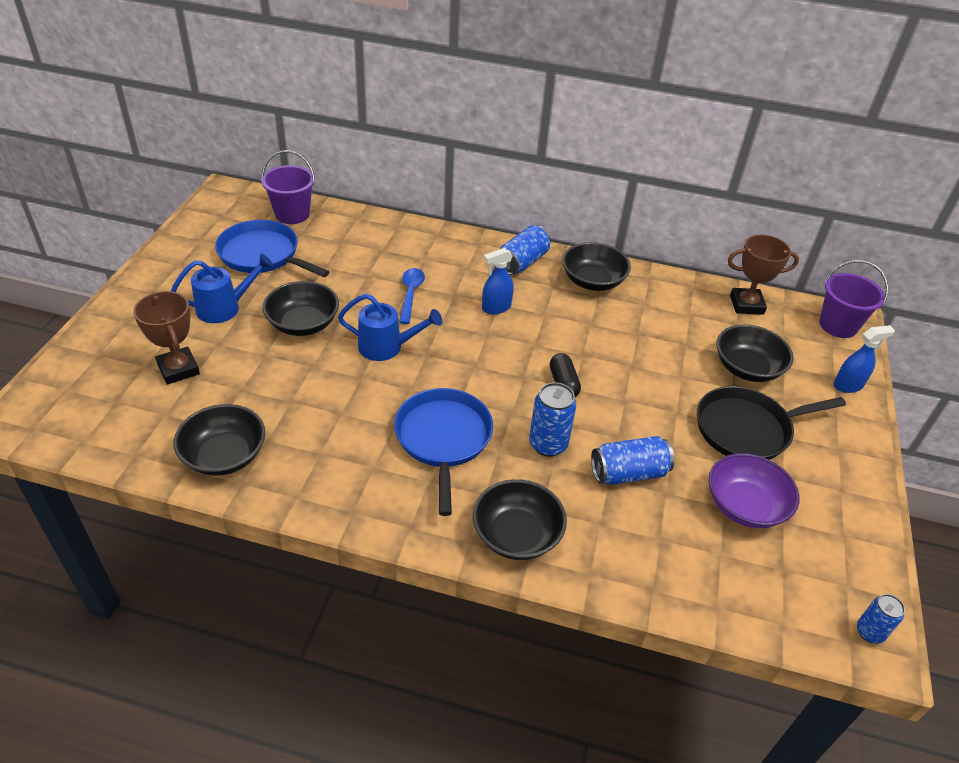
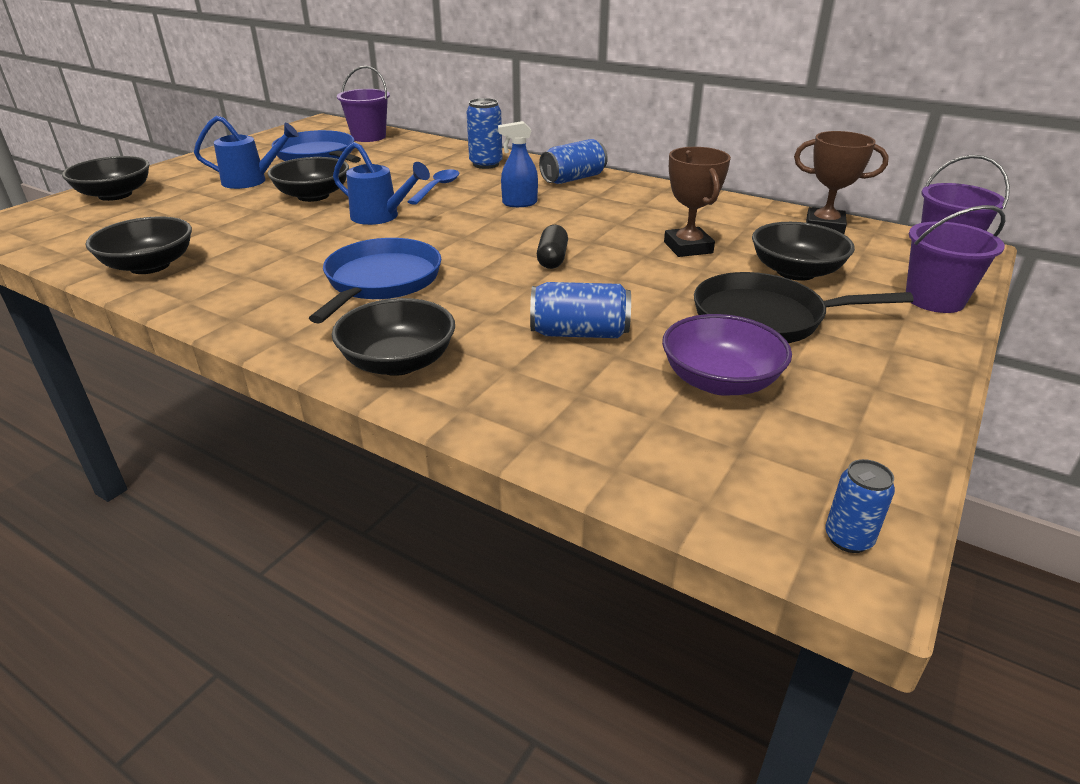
camera: 20 degrees right, 10 degrees down
(178, 369) = (169, 210): brown trophy -> brown trophy (688, 247)
(548, 444) = (497, 299): blue can -> blue can (486, 164)
(592, 281) = (643, 196): black bowl -> black bowl (115, 195)
(848, 385) = (934, 299): blue spray bottle -> purple bucket

